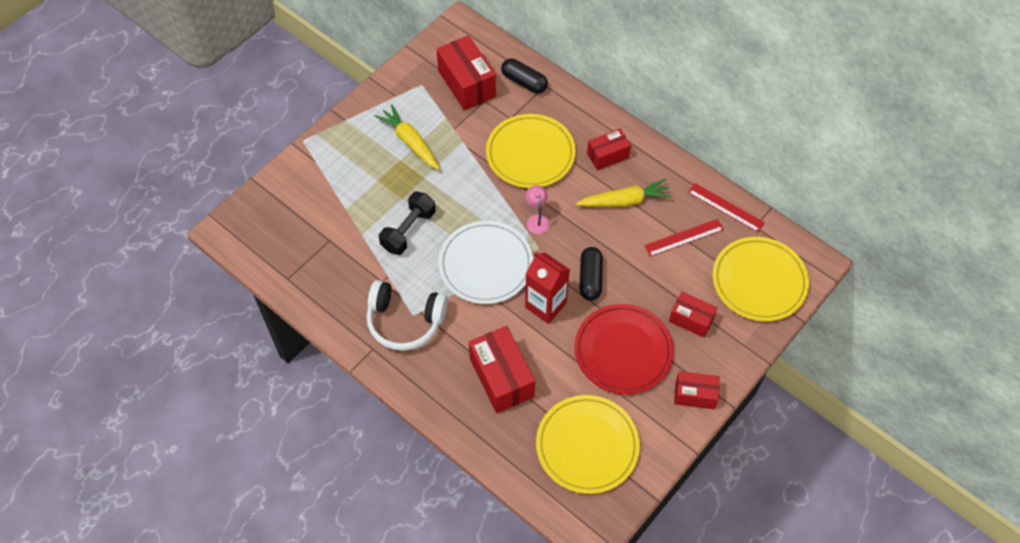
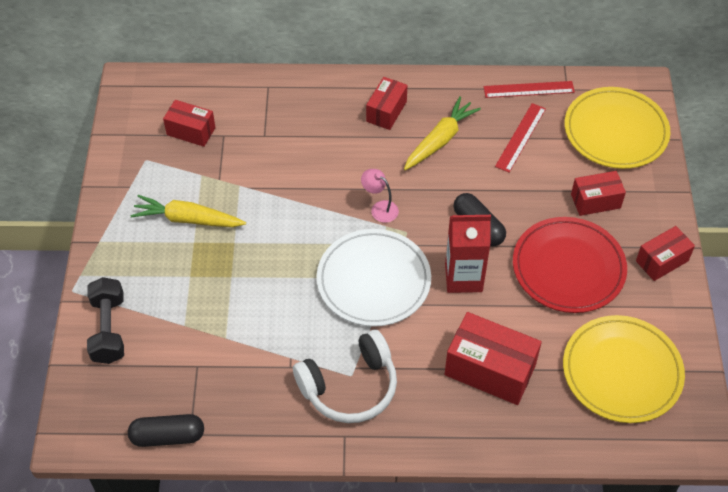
camera: 40 degrees left, 5 degrees down
(408, 230) = (268, 301): black dumbbell -> black dumbbell (109, 329)
(467, 84) = (191, 131): red box -> red box, size x0.61
(524, 82) = (245, 96): black capsule -> black capsule (168, 436)
(530, 154) = (315, 155): yellow plate -> none

